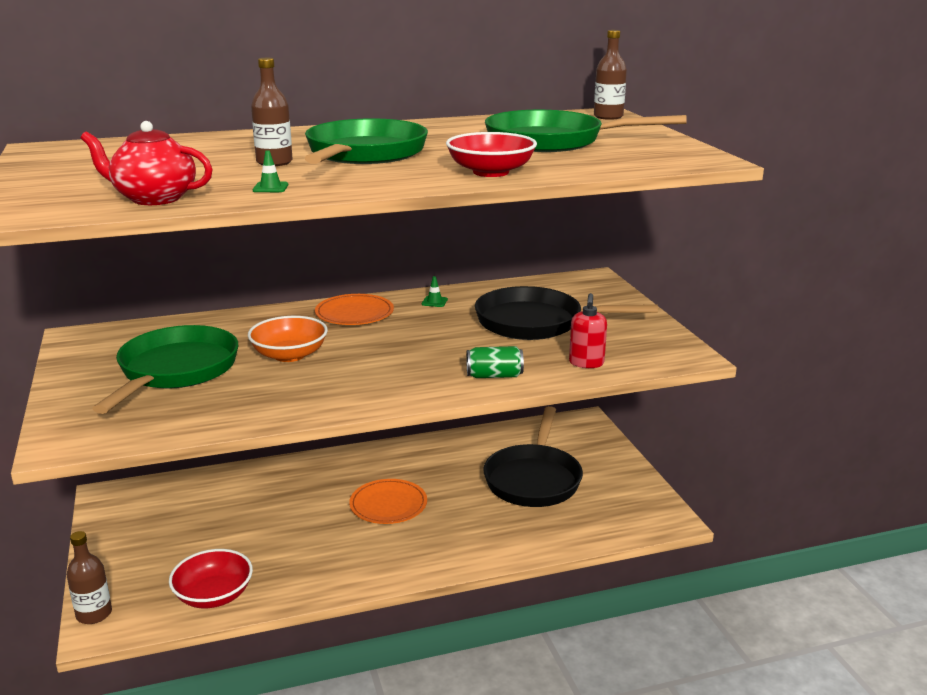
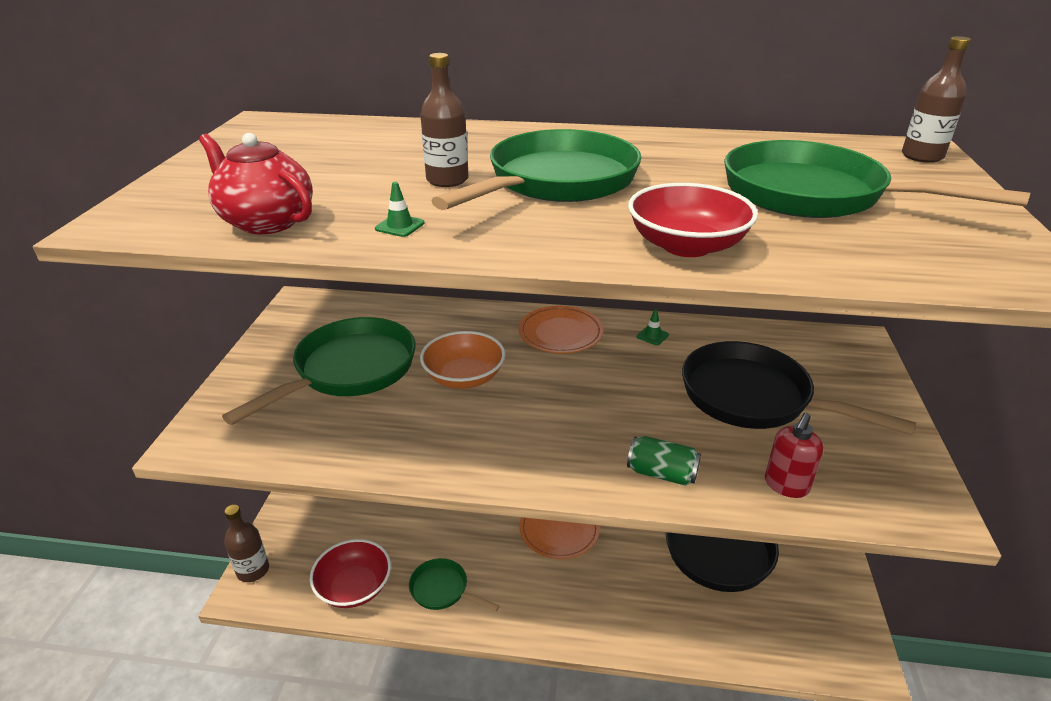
camera: 25 degrees right, 10 degrees up
(304, 573) = (442, 590): none -> green pan

